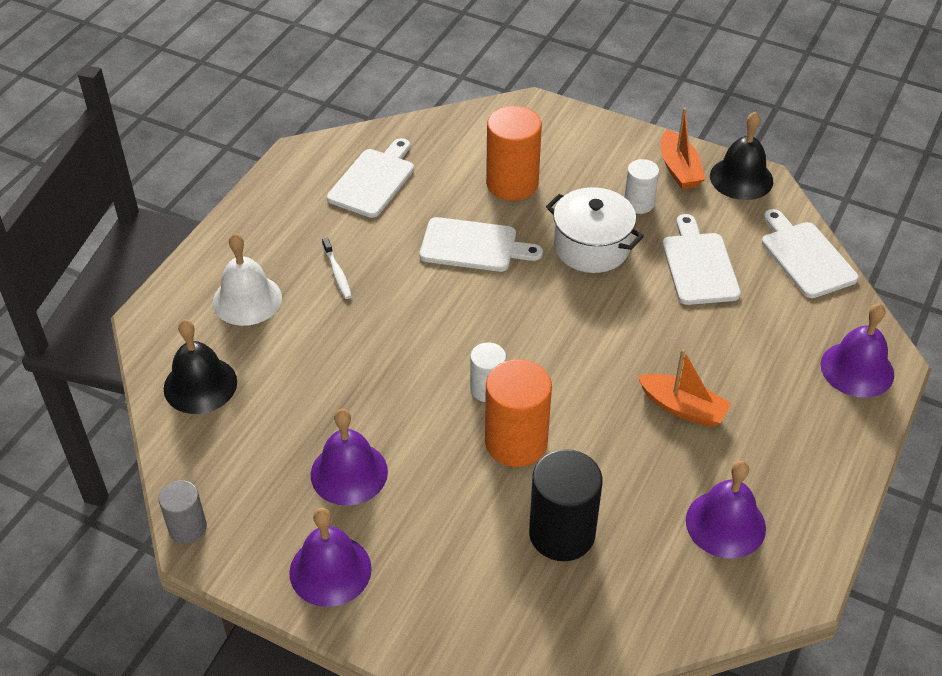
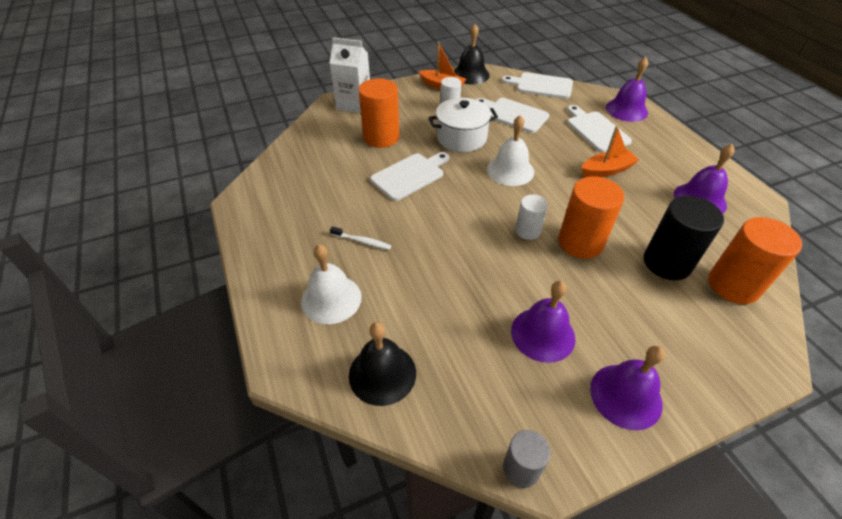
camera: 50 degrees left, 0 degrees up
(373, 180) = (306, 183): white cutting board -> white cutting board (596, 130)
(546, 123) = (354, 104): none -> white carton
(578, 321) = (510, 170): none -> white bell
(585, 609) = (733, 285): none -> orange cylinder

